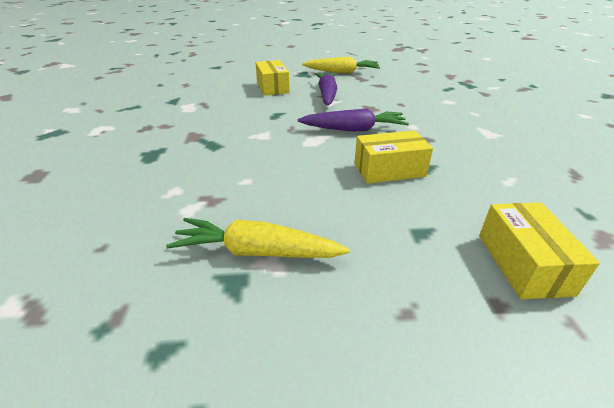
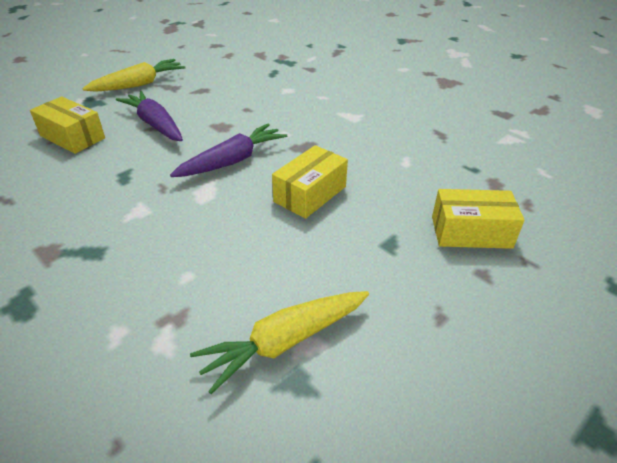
camera: 40 degrees left, 5 degrees up
(523, 263) = (471, 232): yellow box -> yellow box turned 45 degrees counterclockwise

